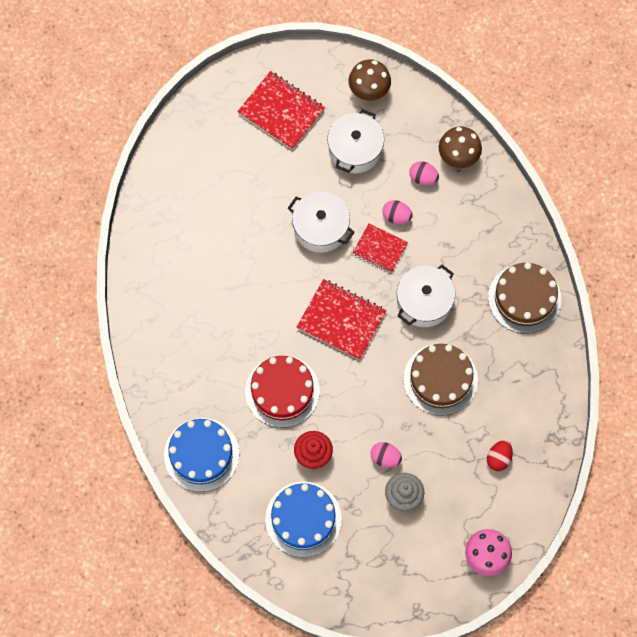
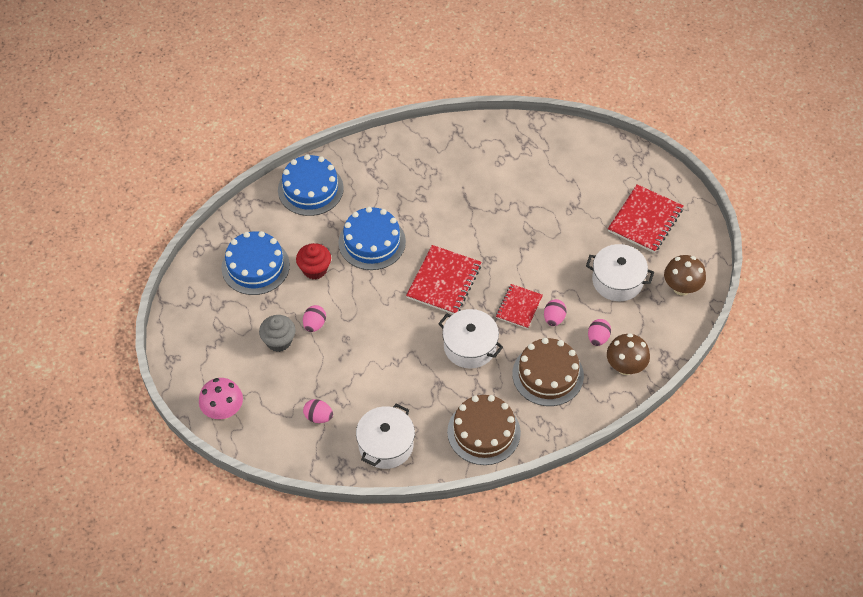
camera: 85 degrees right, 15 degrees down
(282, 391) = (372, 242): red cake -> blue cake
(321, 228) = (533, 259): white pot -> white pot (386, 445)
(440, 379) = (393, 364): brown cake -> brown cake (548, 374)
(498, 458) = (318, 417): red egg -> pink egg

